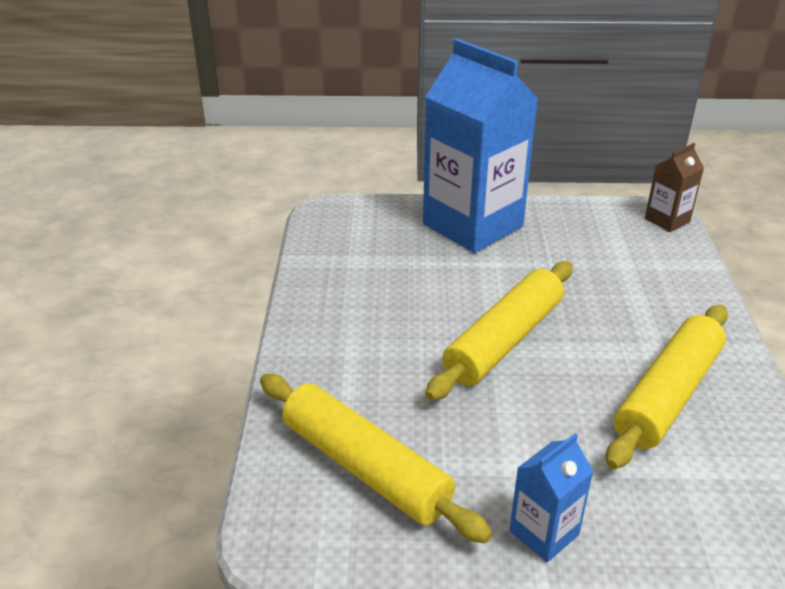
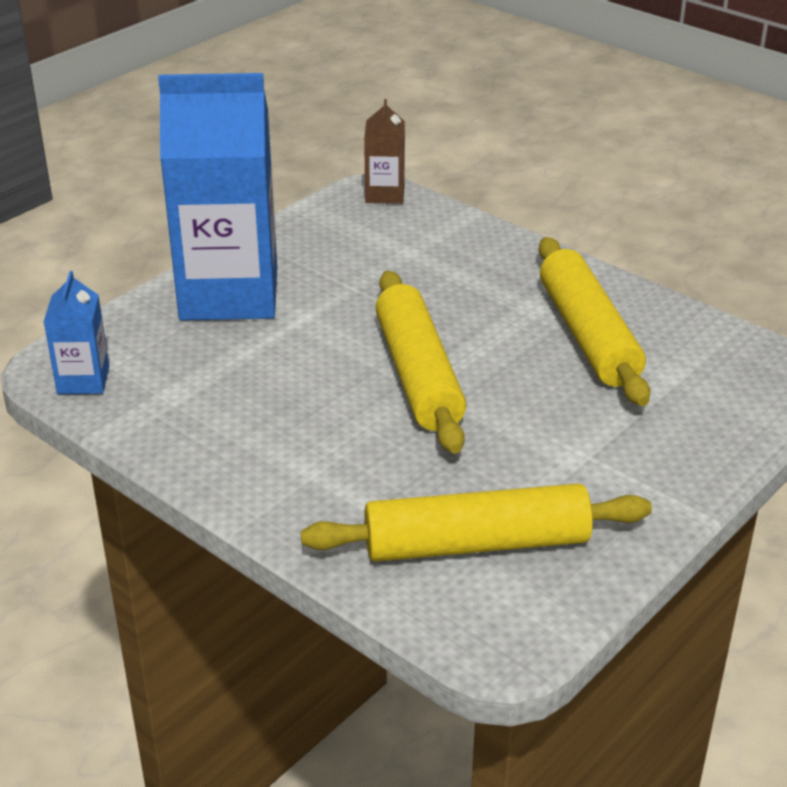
camera: 50 degrees left, 0 degrees up
(544, 533) = (656, 485): blue carton -> blue carton (83, 380)

